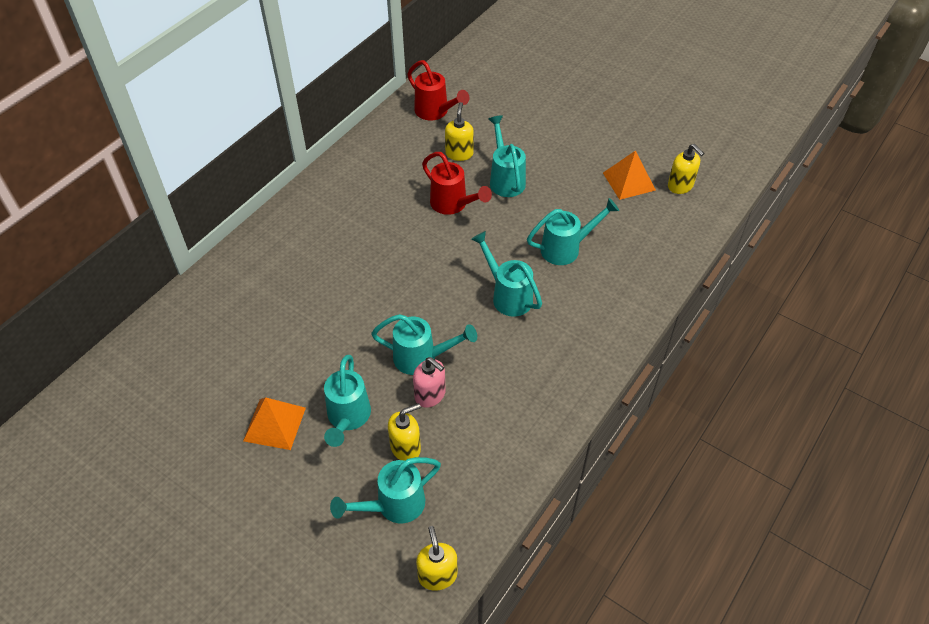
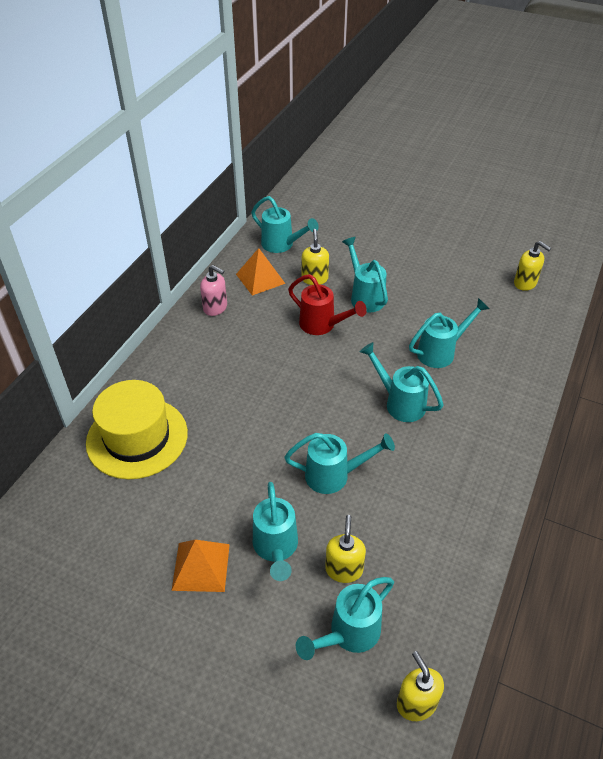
camera: 10 degrees left, 5 degrees down
(244, 294) = (137, 438): none -> yellow hat
(406, 447) = (344, 569): yellow soap dispenser -> yellow soap dispenser turned 45 degrees counterclockwise
(430, 395) = (353, 511): pink soap dispenser -> pink soap dispenser (215, 308)
(435, 112) = (282, 245): red watering can -> turquoise watering can
(629, 181) = (478, 285): orange pyramid -> orange pyramid (260, 278)

